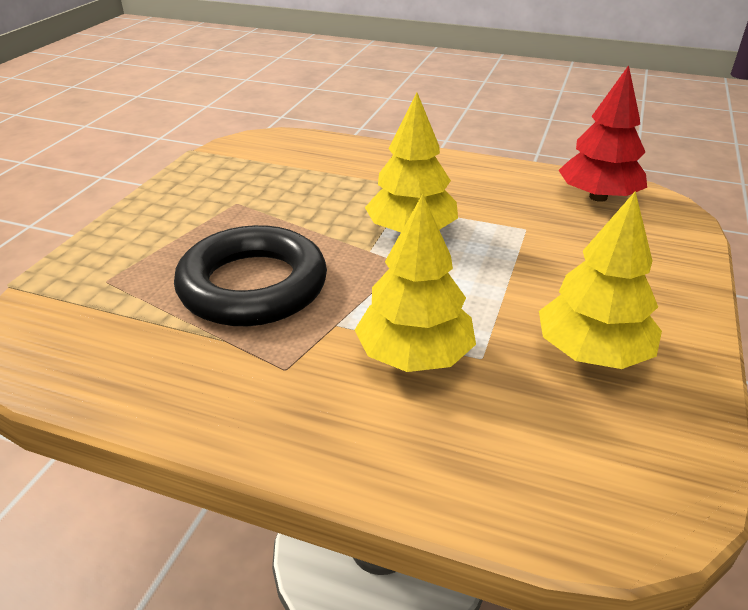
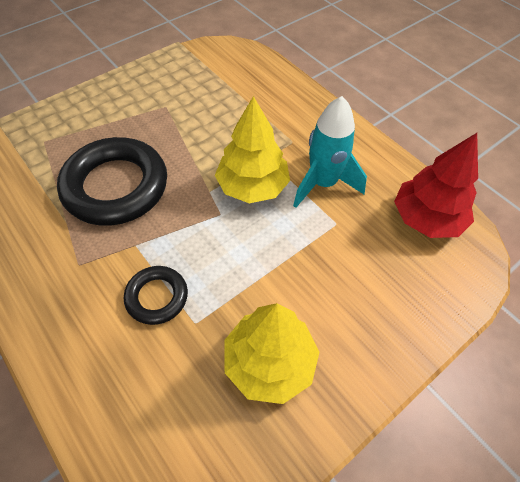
camera: 30 degrees right, 20 degrees up
(414, 355) = (157, 297): yellow tree -> black ring
(478, 206) = (323, 183): none -> turquoise rocket

